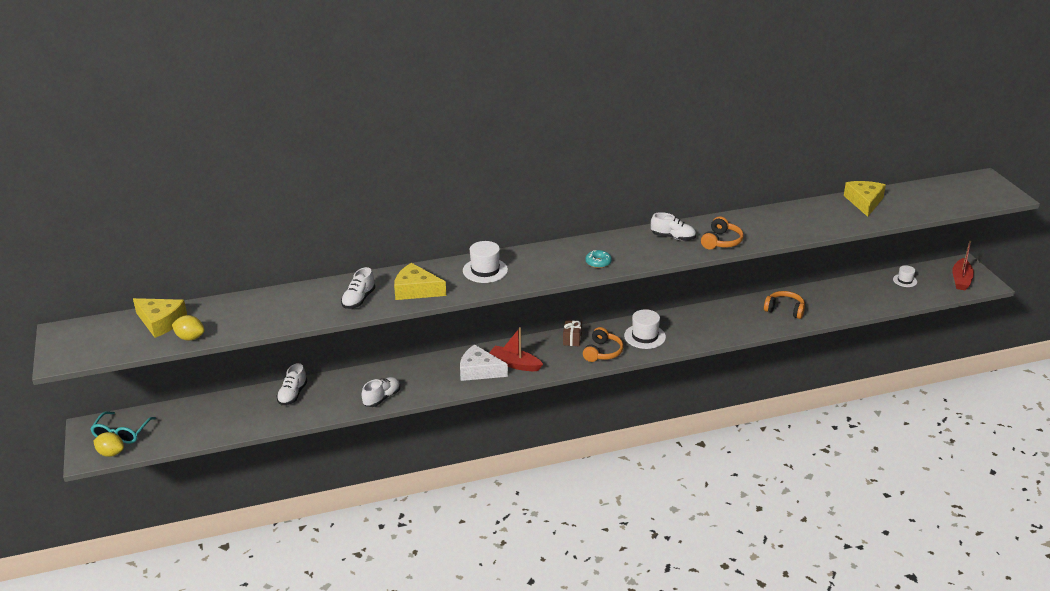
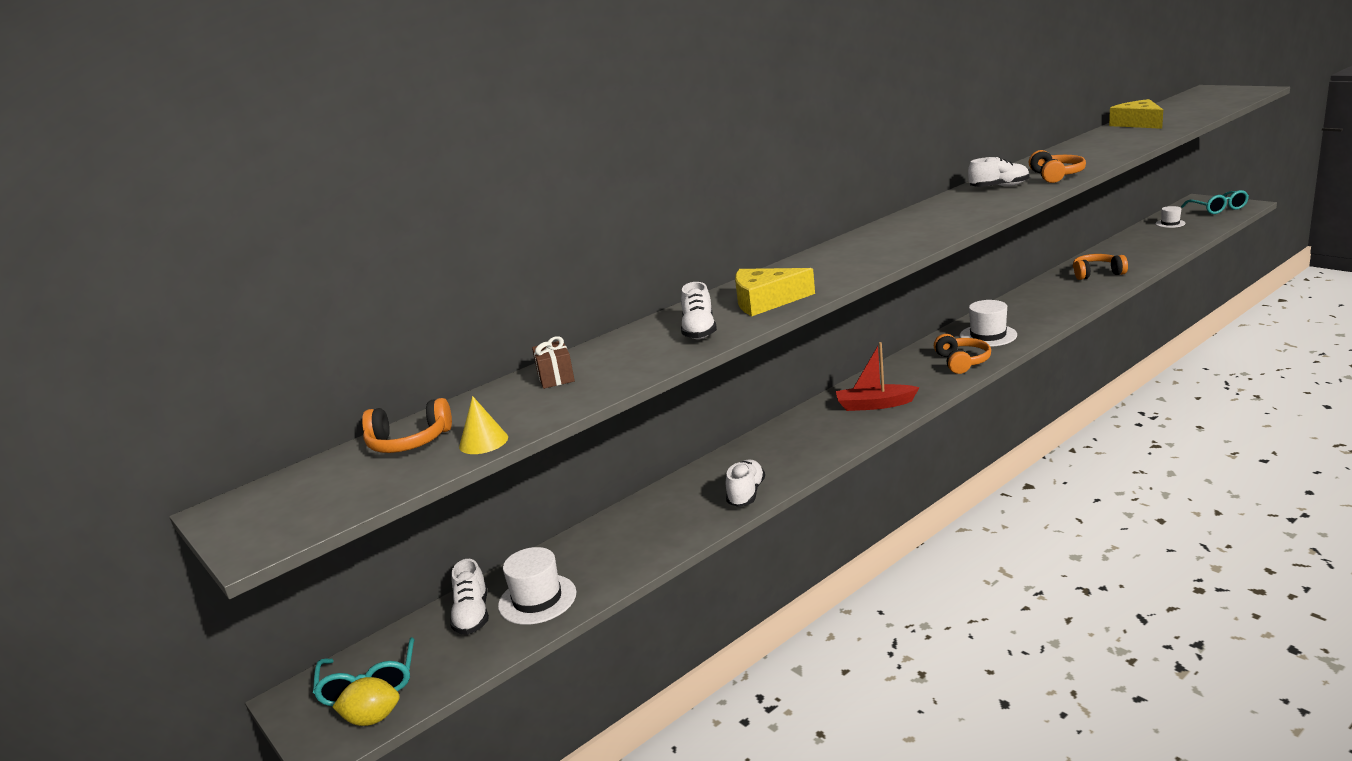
camera: 20 degrees left, 10 degrees down
(161, 322) = (409, 442): yellow cheese -> orange headphones
(190, 338) = (483, 442): yellow lemon -> yellow cone
(292, 395) = (611, 535): white shoe -> white shoe (472, 615)
(479, 371) = (839, 425): white cheese -> none
(485, 270) = (828, 263): white hat -> white hat (537, 599)
(572, 339) = (910, 363): brown gift -> brown gift (556, 377)
(598, 262) = (953, 222): turquoise donut -> none
(961, 280) = (1218, 209): red boat -> turquoise glasses

